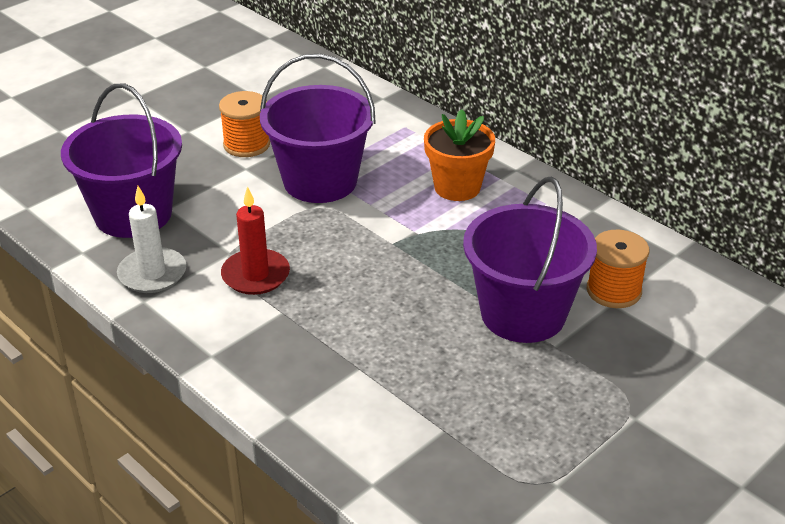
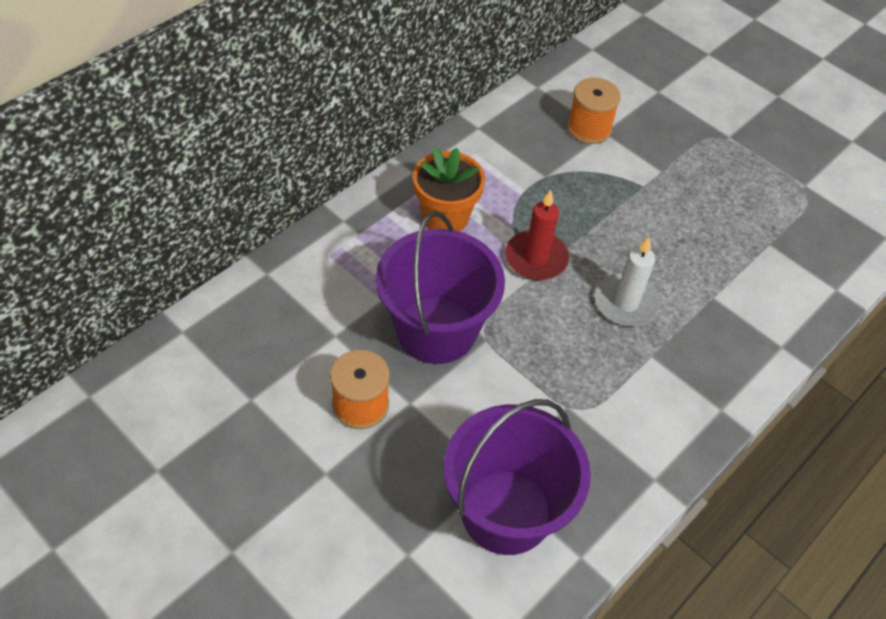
camera: 95 degrees left, 15 degrees up
(152, 274) = (611, 476): white candle -> white candle (626, 303)
(255, 275) = (601, 380): red candle -> red candle (536, 258)
(523, 314) = (626, 186): purple bucket -> none

